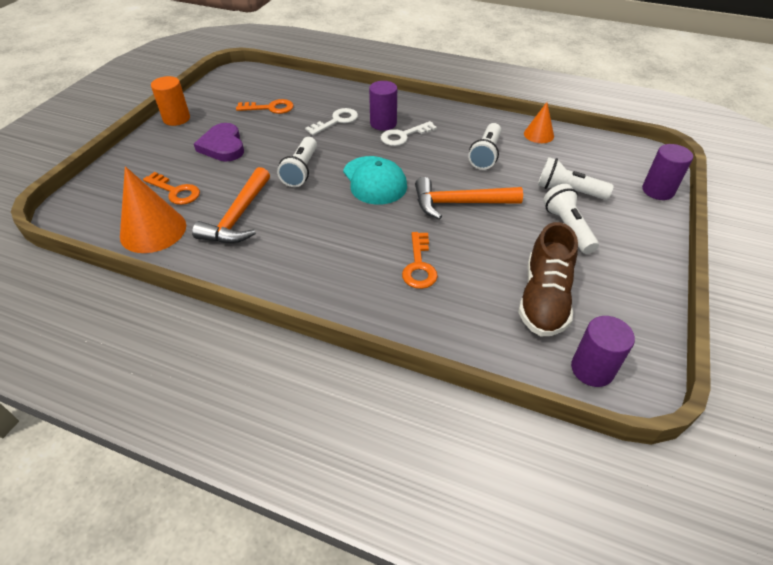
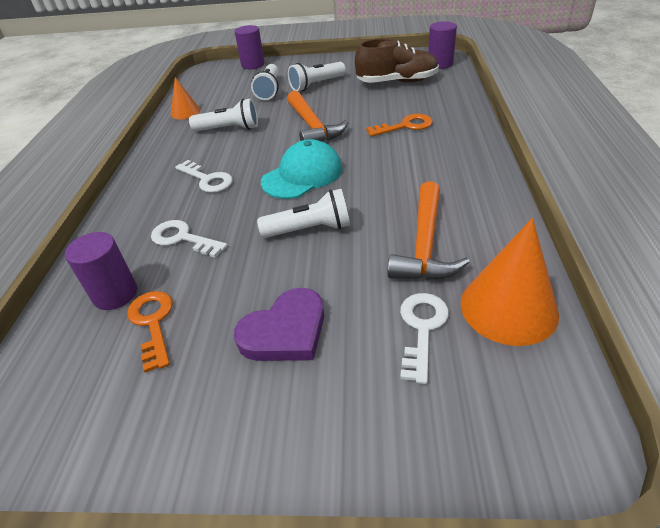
camera: 105 degrees left, 5 degrees down
(176, 119) = (214, 457): orange cylinder -> none
(176, 191) = (422, 328): orange key -> white key
(238, 216) = (425, 244): orange hammer -> orange hammer turned 105 degrees clockwise
(383, 123) = (182, 200): purple cylinder -> purple cylinder (115, 294)

